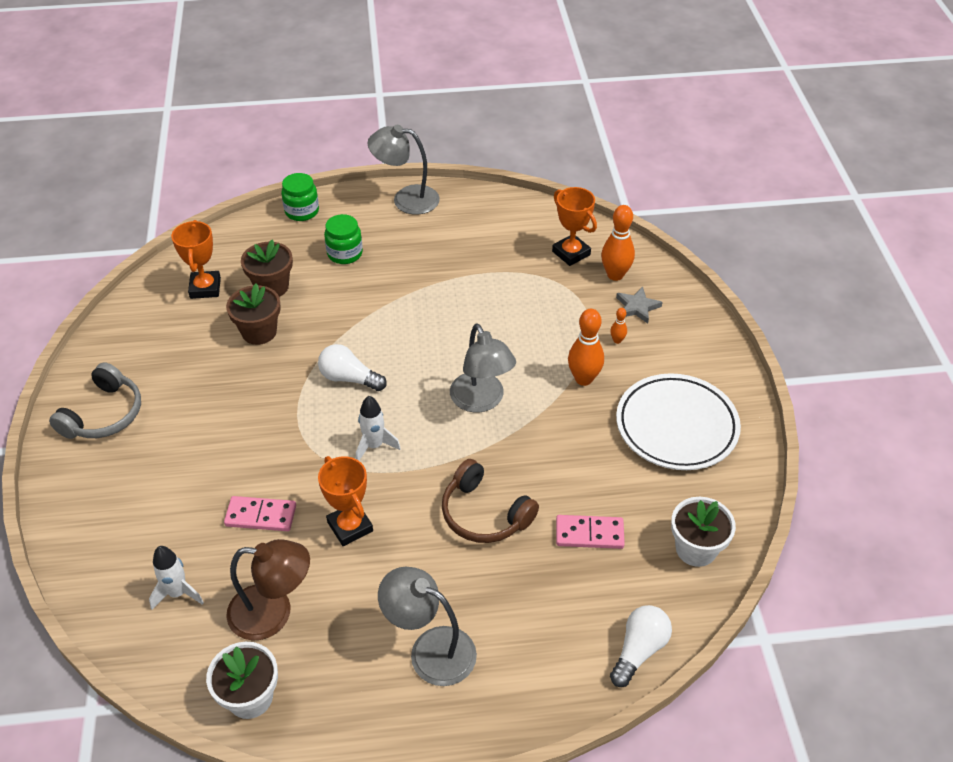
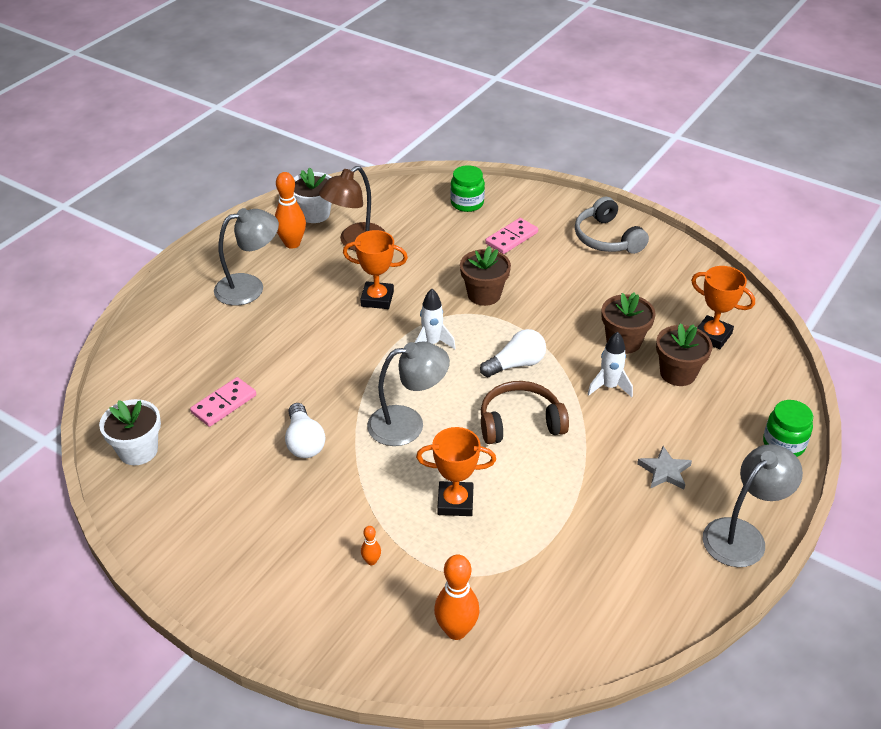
camera: 130 degrees right, 5 degrees down
(178, 593) = (416, 215): white rocket -> white rocket (609, 387)
(261, 516) = (434, 267): pink domino -> pink domino (511, 238)
(272, 452) = (484, 294): none -> brown flower pot
(345, 253) = (685, 441): green jar -> green jar (467, 203)
(481, 401) = (407, 424): grey lamp -> grey lamp turned 150 degrees clockwise
(484, 514) = (307, 363): brown headphones -> brown headphones (520, 422)
(571, 253) = (526, 617): orange trophy -> orange trophy (455, 502)
(583, 379) = (356, 503): orange bowling pin -> orange bowling pin (292, 243)
(637, 307) = (394, 612): grey star -> grey star (664, 471)
(639, 650) = (123, 370): white light bulb -> white light bulb (304, 442)
(676, 426) = (239, 526): white plate -> none

